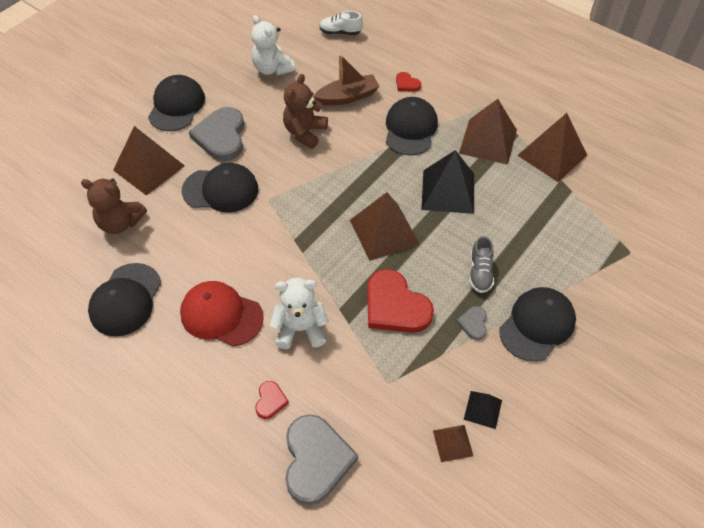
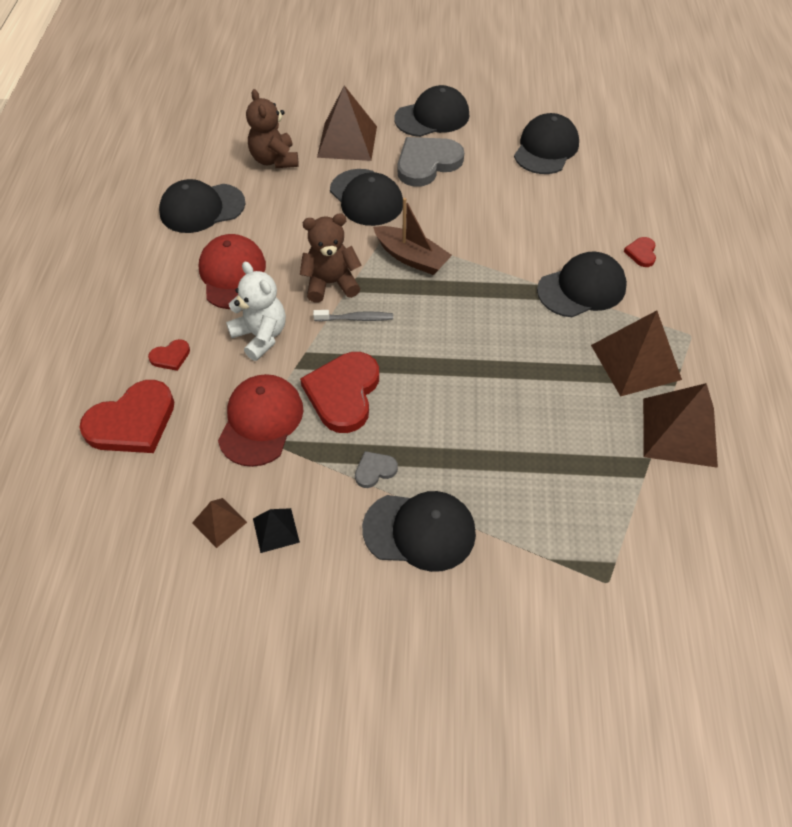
camera: 55 degrees right, 0 degrees up
(272, 69) = (546, 148): white teddy bear -> black cap
(305, 132) = (491, 214): brown teddy bear -> brown teddy bear (331, 283)
(316, 460) = (132, 422): grey heart -> red heart
(333, 261) = (356, 318): none -> grey toothbrush
(340, 32) = (652, 167): white shoe -> none
(347, 97) = (570, 219): brown boat -> brown boat (411, 257)
(382, 370) = (261, 421): none -> red cap
(384, 232) = (425, 338): brown pyramid -> none
(448, 191) = (528, 362): black pyramid -> none
(480, 273) = (445, 444): grey shoe -> none

